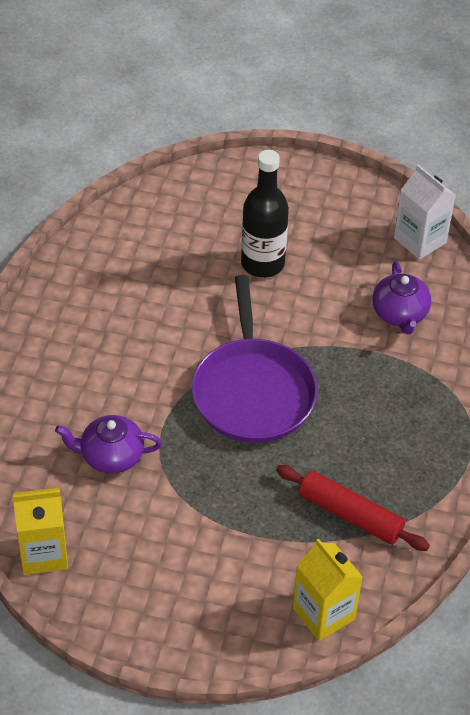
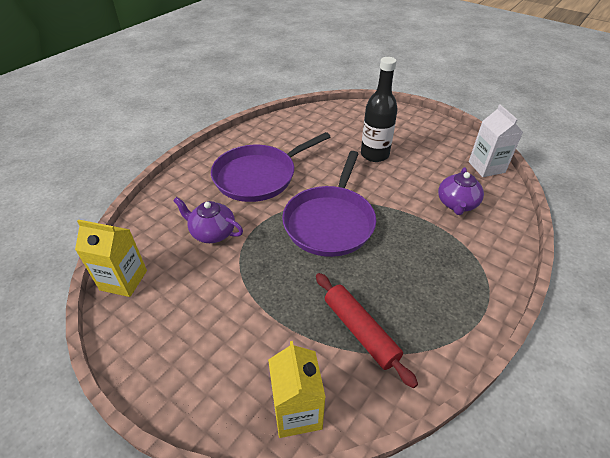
camera: 25 degrees right, 5 degrees down
(119, 351) = (259, 176): none -> purple pan

